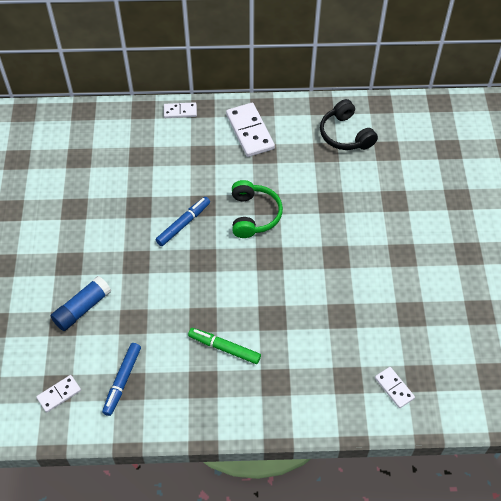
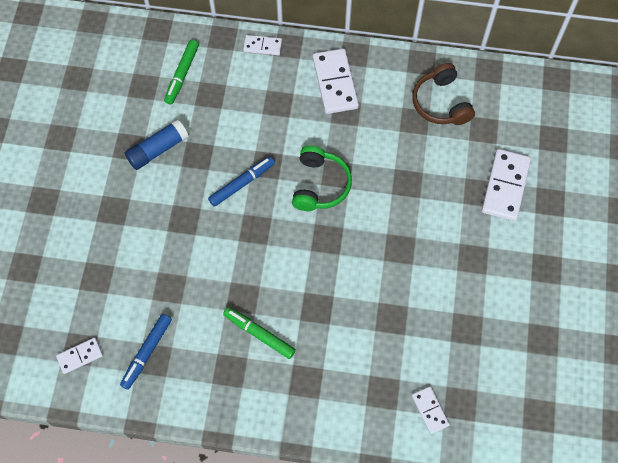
camera: 10 degrees right, 10 degrees up
(82, 308) = (119, 264): blue glue stick -> blue glue stick (158, 149)
(112, 143) = (182, 75): none -> green marker
(345, 134) = (441, 103): black headphones -> brown headphones
(416, 192) = (505, 186): none -> white domino

